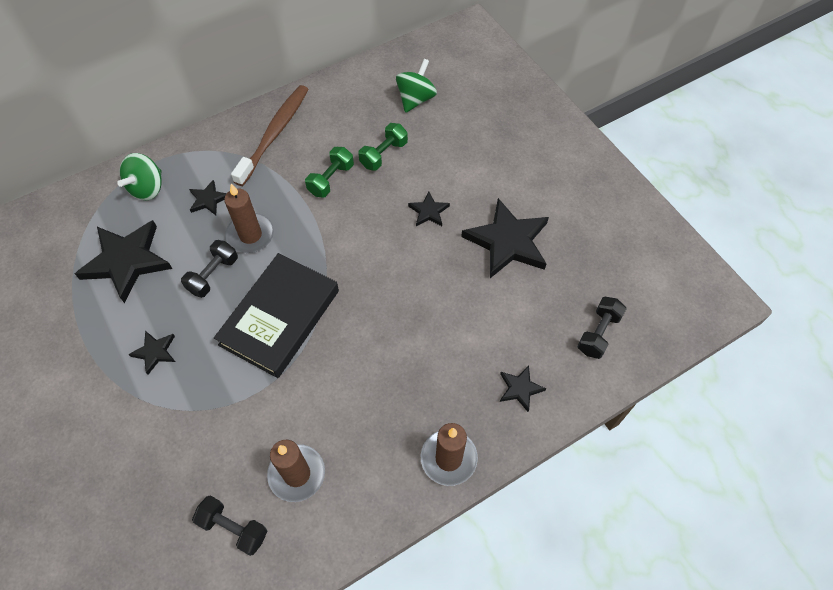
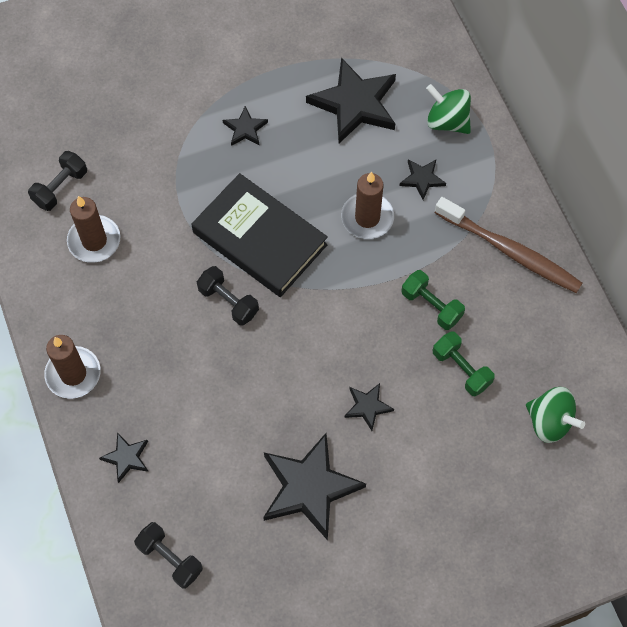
camera: 100 degrees right, 5 degrees up
(213, 275) = (323, 180): black dumbbell -> black dumbbell (228, 302)

